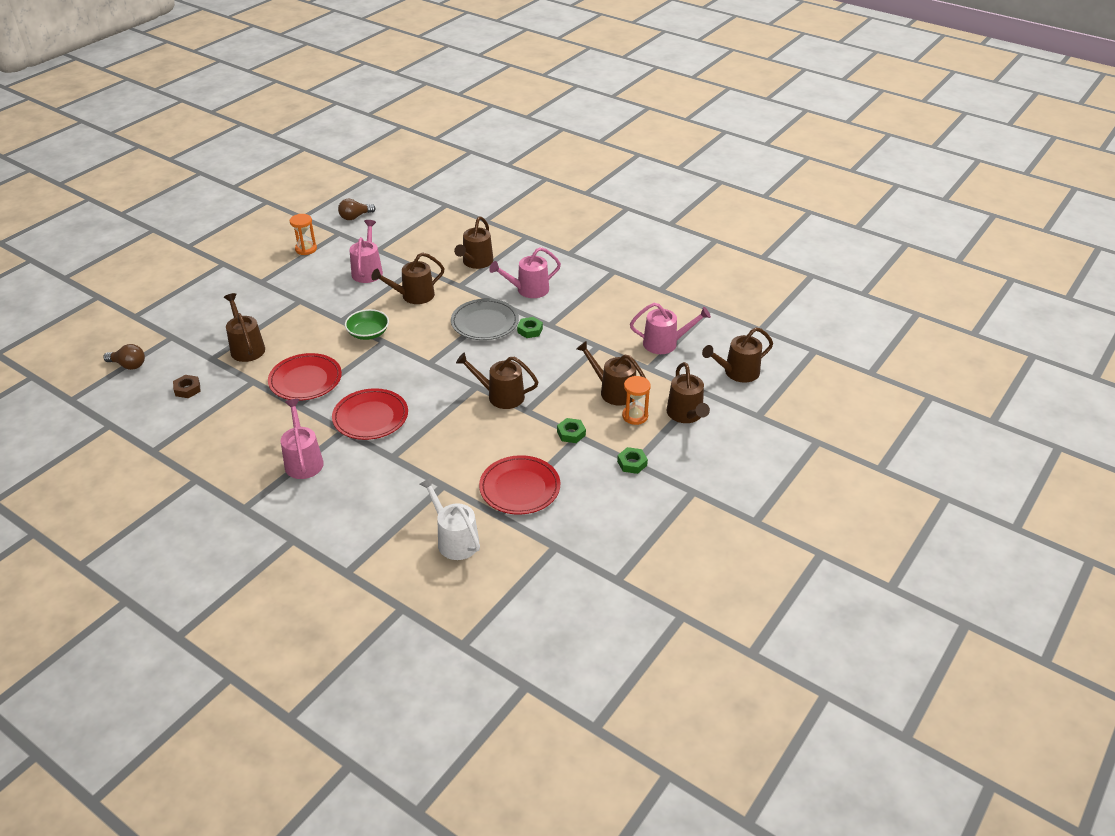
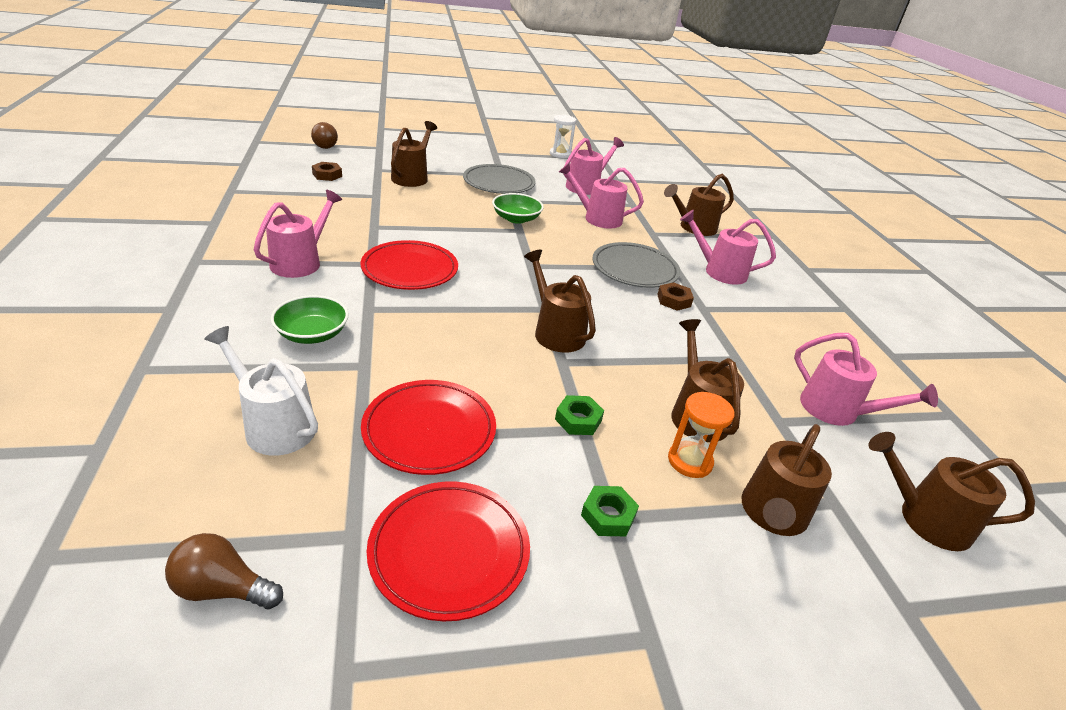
camera: 40 degrees right, 5 degrees down
(305, 380) = (412, 217): red plate -> red plate (449, 551)
(306, 249) = (560, 154): orange hourglass -> white hourglass
(310, 310) = (499, 183): none -> grey plate
(355, 217) = (630, 157): brown light bulb -> brown light bulb (223, 588)
(390, 491) = (312, 334): none -> green bowl
(413, 296) = (598, 218): brown watering can -> pink watering can
(454, 540) = (274, 426): white watering can -> white watering can turned 60 degrees counterclockwise
(530, 330) = (674, 300): green nut -> brown nut

